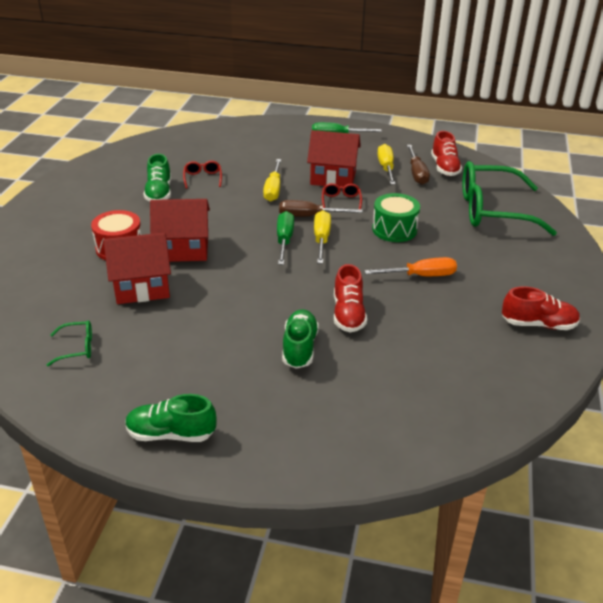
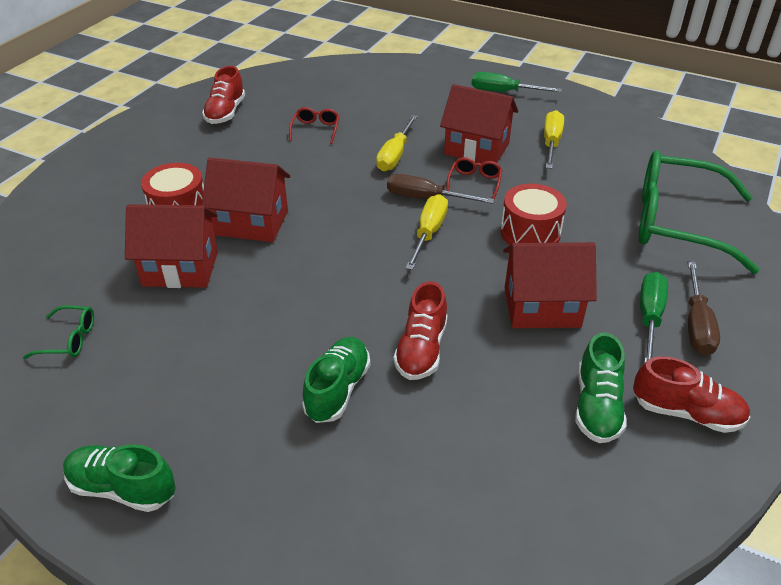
camera: 15 degrees right, 5 degrees up
(159, 193) = (256, 143): green shoe -> green shoe (597, 406)
(284, 240) = (381, 228): green screwdriver -> green screwdriver (649, 317)
(394, 229) = (530, 233): green drum -> red drum
(417, 173) = (589, 155): brown screwdriver -> brown screwdriver (696, 324)
(421, 276) = (542, 307): orange screwdriver -> red house
(444, 168) = (631, 152): red shoe -> red shoe (225, 113)

